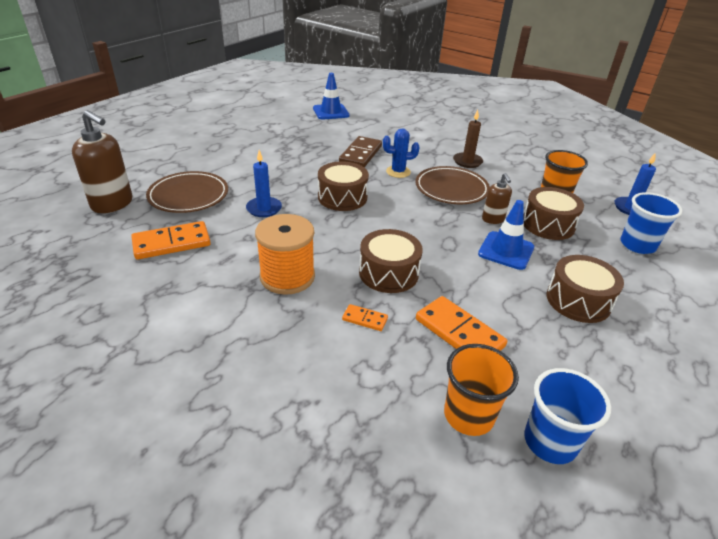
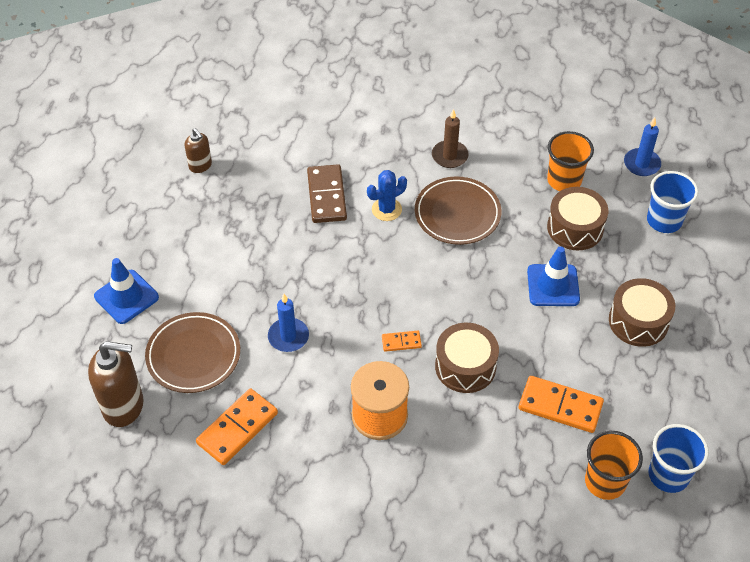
camera: 25 degrees left, 15 degrees up
(331, 112) = (234, 123): blue traffic cone -> blue traffic cone (126, 297)
(342, 197) = (355, 280): brown drum -> none
(365, 319) = (477, 430): orange domino -> orange domino (401, 342)
(493, 219) = (521, 244): brown soap dispenser -> brown soap dispenser (200, 166)

